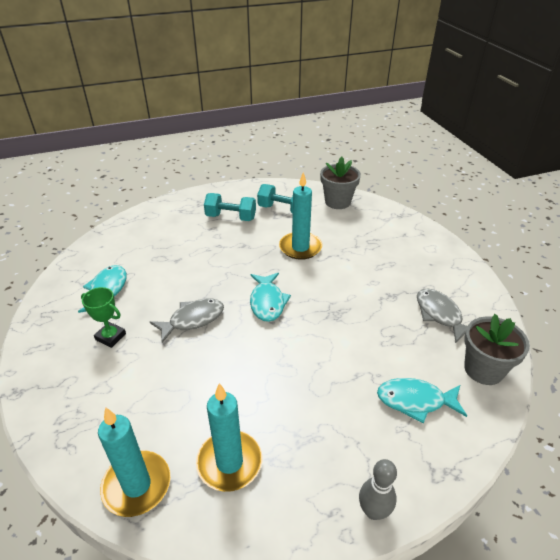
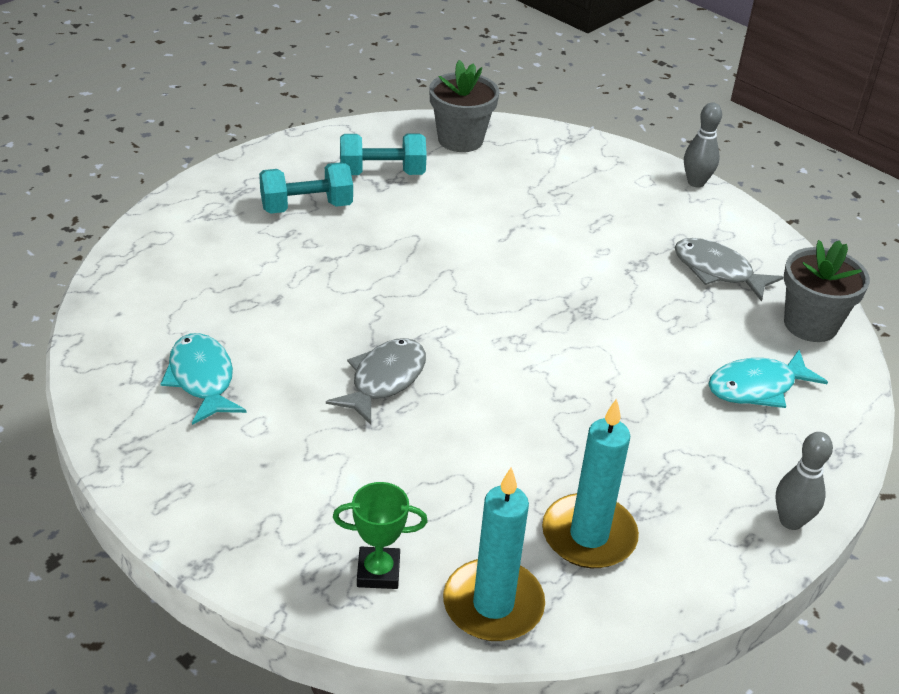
camera: 30 degrees left, 0 degrees up
(110, 337) = (277, 443): green trophy -> green trophy (378, 572)
(267, 302) = (474, 322): turquoise fish -> none
(300, 247) = (459, 228): turquoise candle -> none
(463, 257) = (696, 182): none -> grey bowling pin

